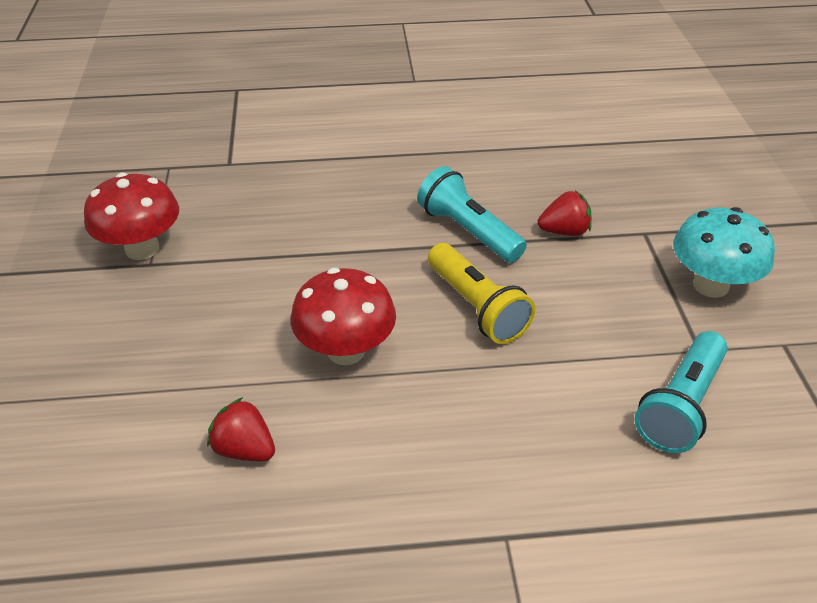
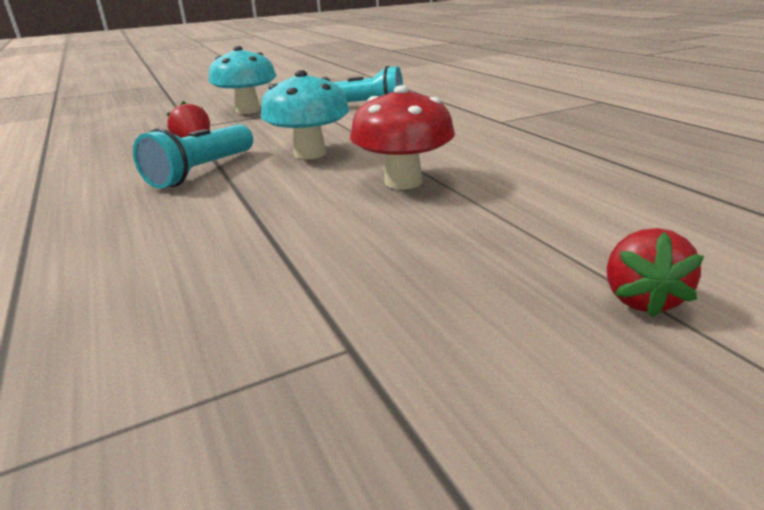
camera: 110 degrees left, 15 degrees down
(142, 249) = (315, 375): red mushroom -> none
(245, 449) = (553, 190): red strawberry -> red strawberry (641, 299)
(477, 307) = (310, 153): yellow flashlight -> turquoise mushroom

